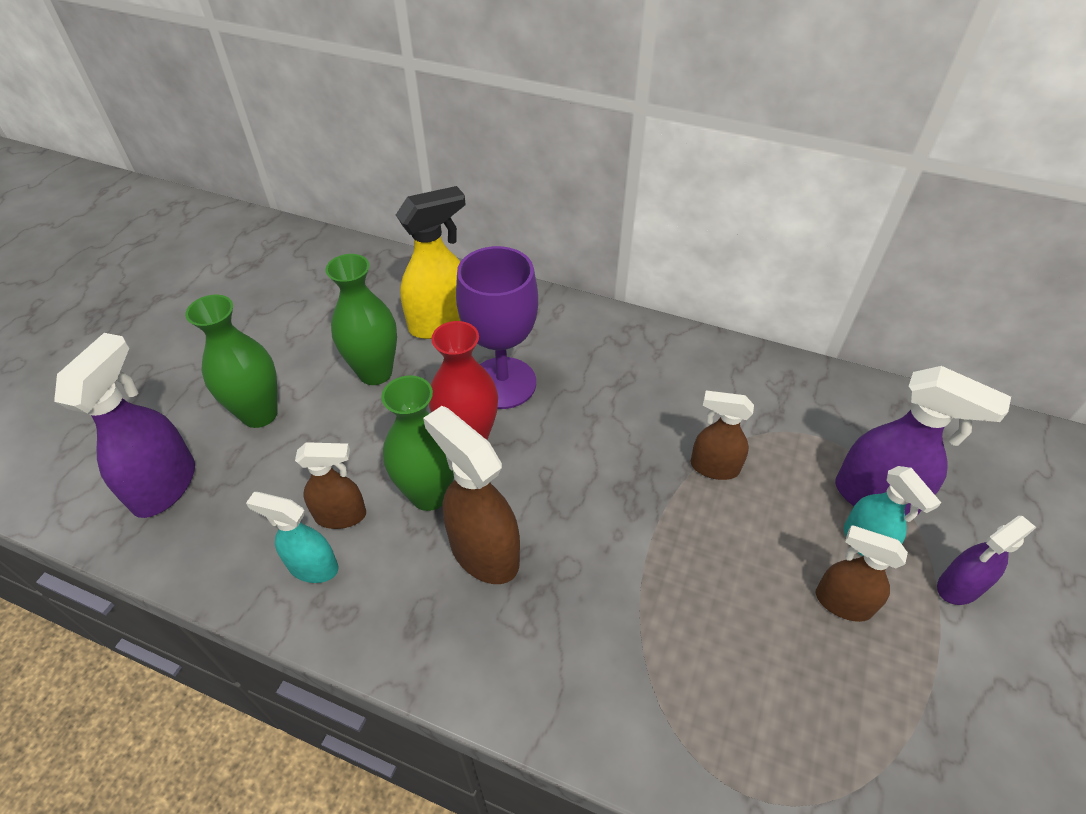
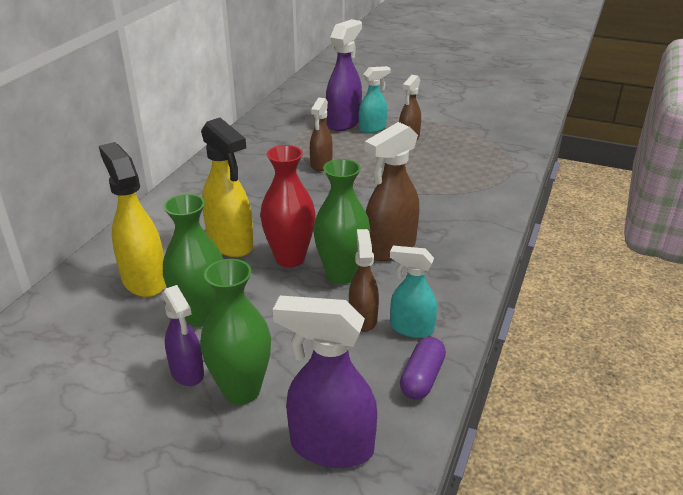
camera: 90 degrees left, 15 degrees down
(227, 571) = (422, 378): none -> purple capsule
(312, 566) = (411, 328): turquoise spray bottle -> turquoise spray bottle turned 90 degrees clockwise
(502, 383) = (231, 244): purple goblet -> yellow spray bottle
(958, 586) = (395, 111): purple spray bottle -> purple spray bottle (187, 372)

